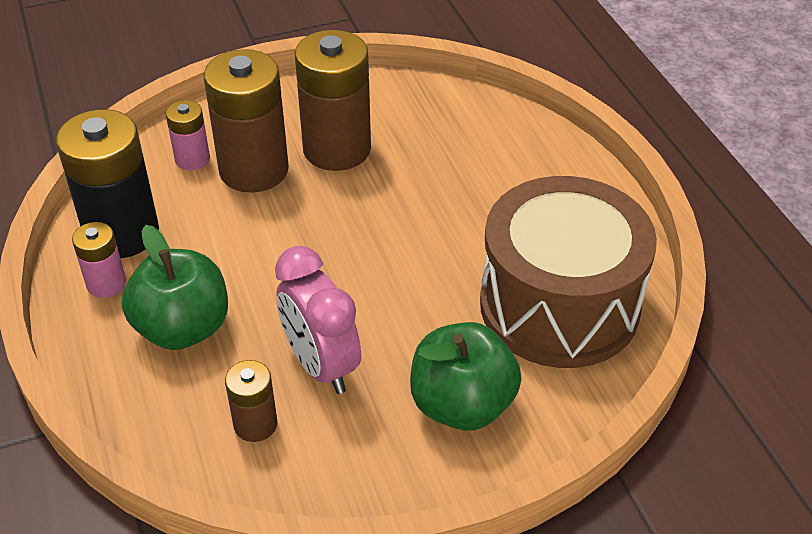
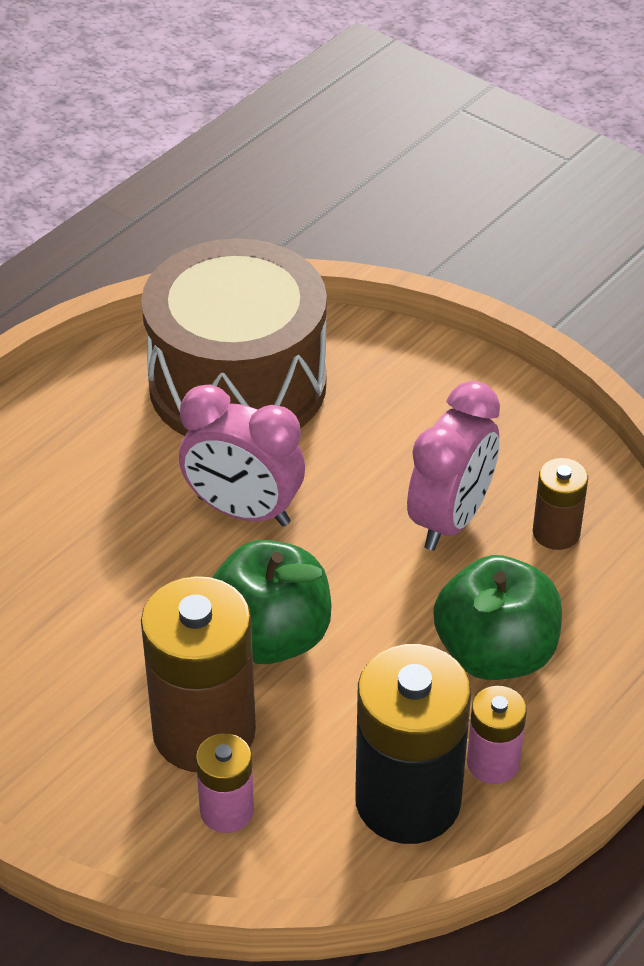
camera: 120 degrees left, 0 degrees up
(337, 149) = (108, 668): brown battery -> none
(420, 256) = (243, 511): none -> pink clock
(462, 405) = (414, 405): green apple -> green apple (270, 637)

